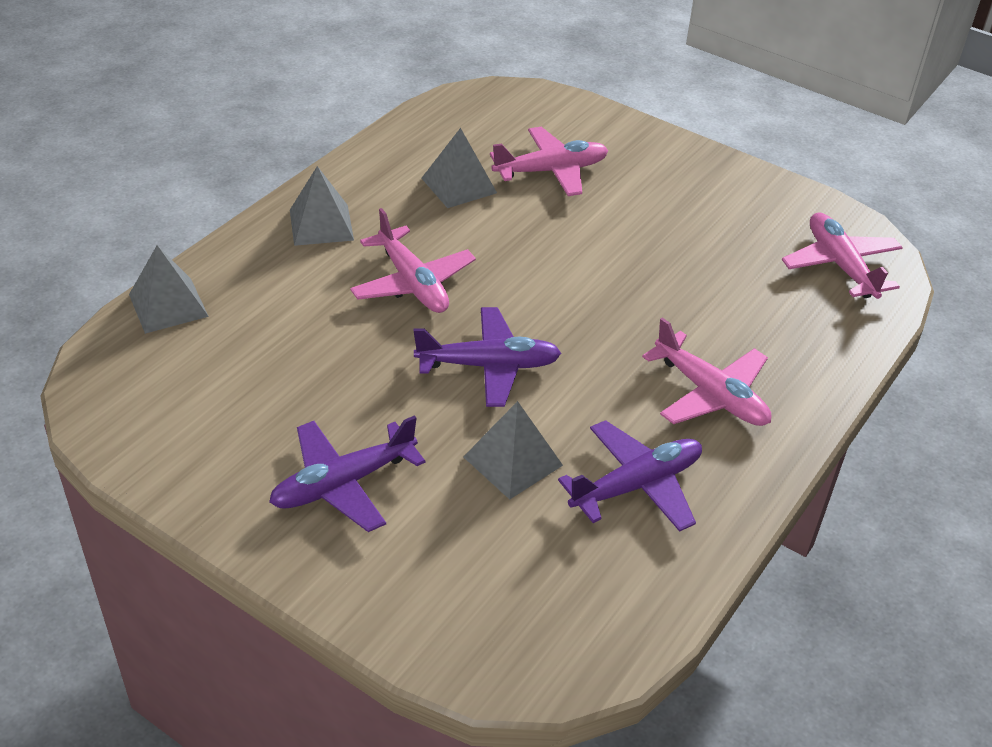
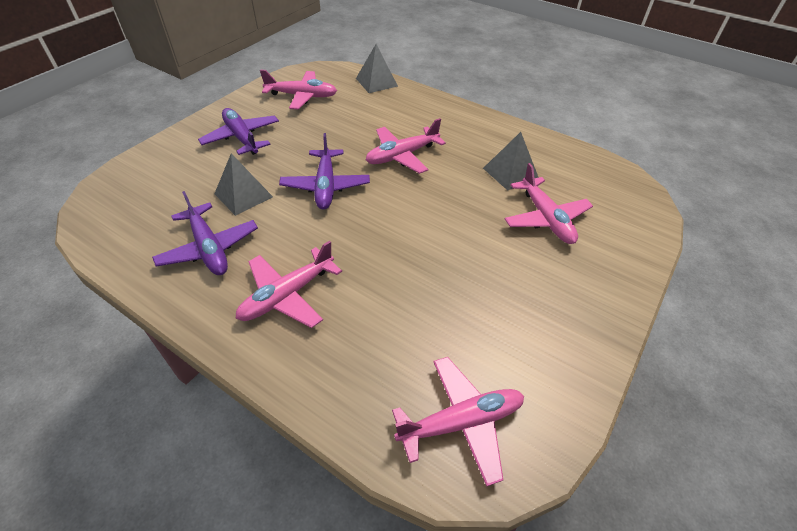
camera: 90 degrees right, 5 degrees up
(201, 408) = (302, 96): none -> pink plane
(321, 224) = (452, 121): grey pyramid -> none

